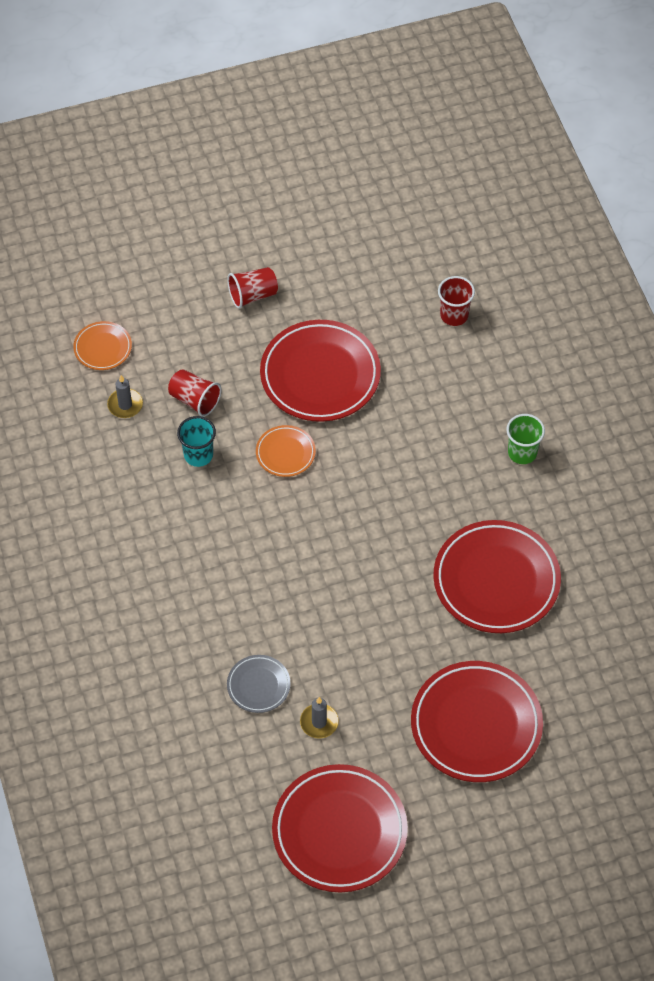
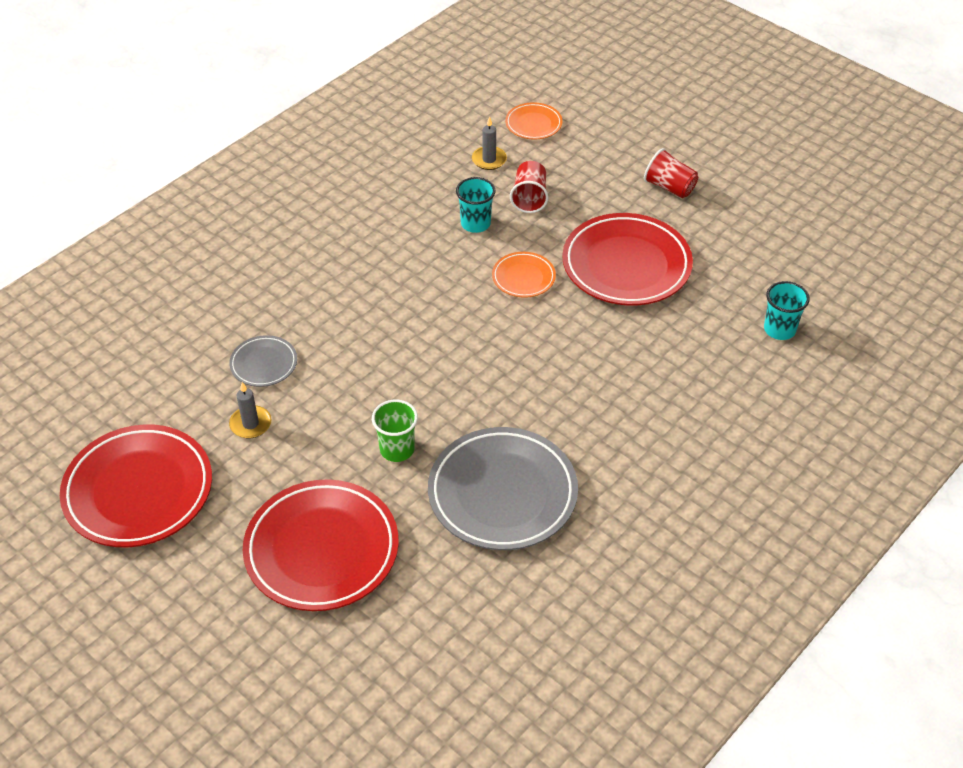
camera: 60 degrees right, 10 degrees down
(454, 315) = (779, 329): red cup -> turquoise cup
(496, 580) = (502, 493): red plate -> grey plate
(522, 452) = (669, 450): green cup -> green cup (397, 449)

